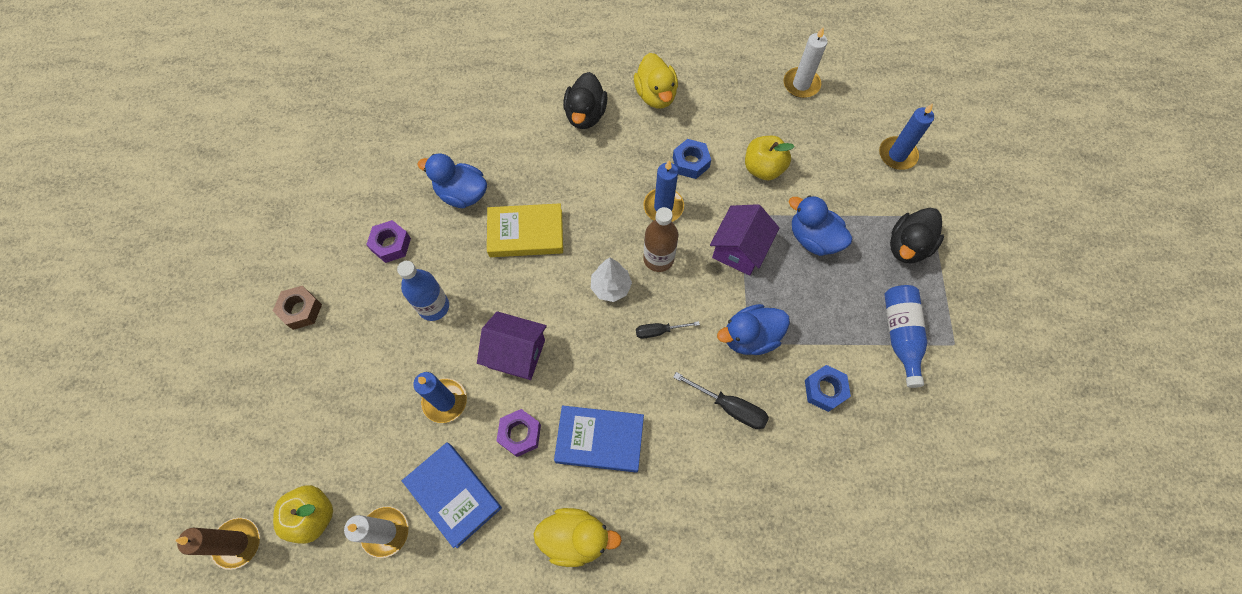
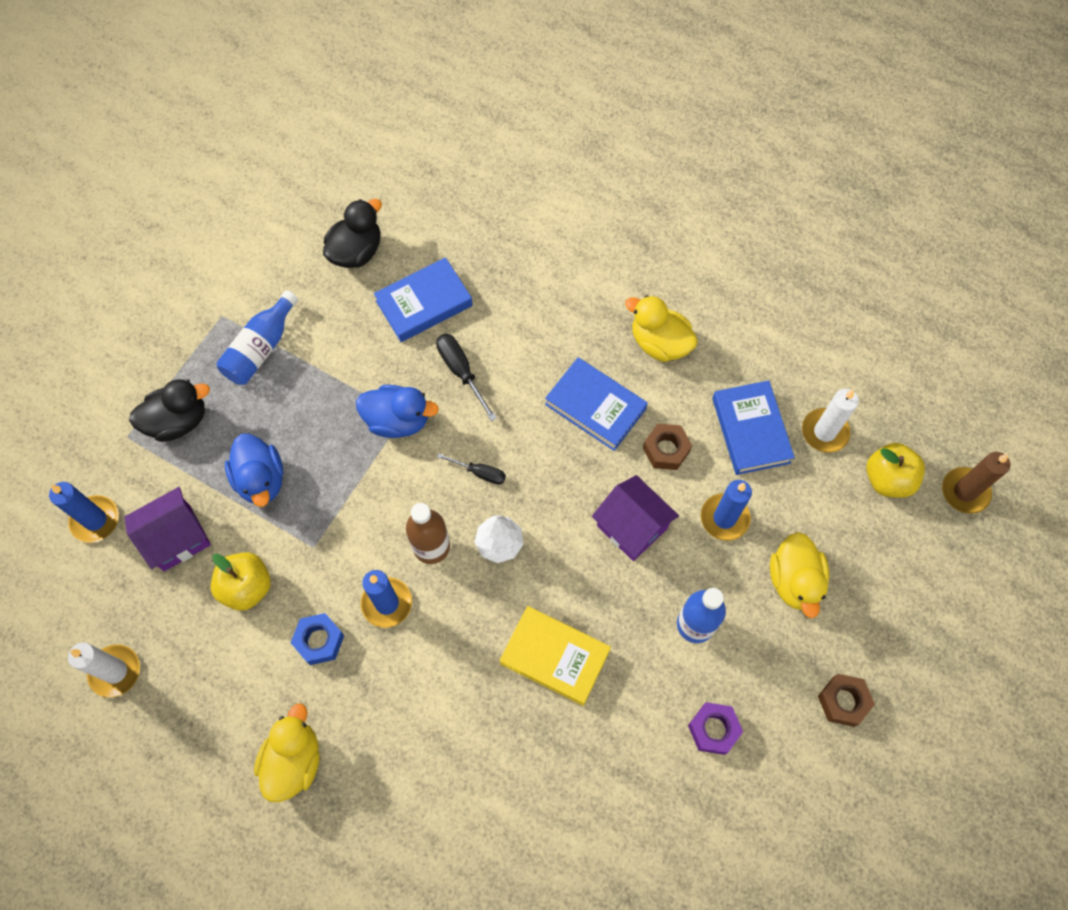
camera: 150 degrees left, 0 degrees up
(368, 380) = (794, 581): none -> yellow duck
(462, 194) = (603, 752): blue duck -> none
(520, 434) = (666, 450): purple nut -> brown nut
(585, 115) = (396, 782): black duck -> black duck (356, 252)
(739, 249) = (343, 510): purple house -> purple house (177, 538)
(805, 454) = (424, 303): none -> blue book
(824, 390) = (367, 341): blue nut -> none

